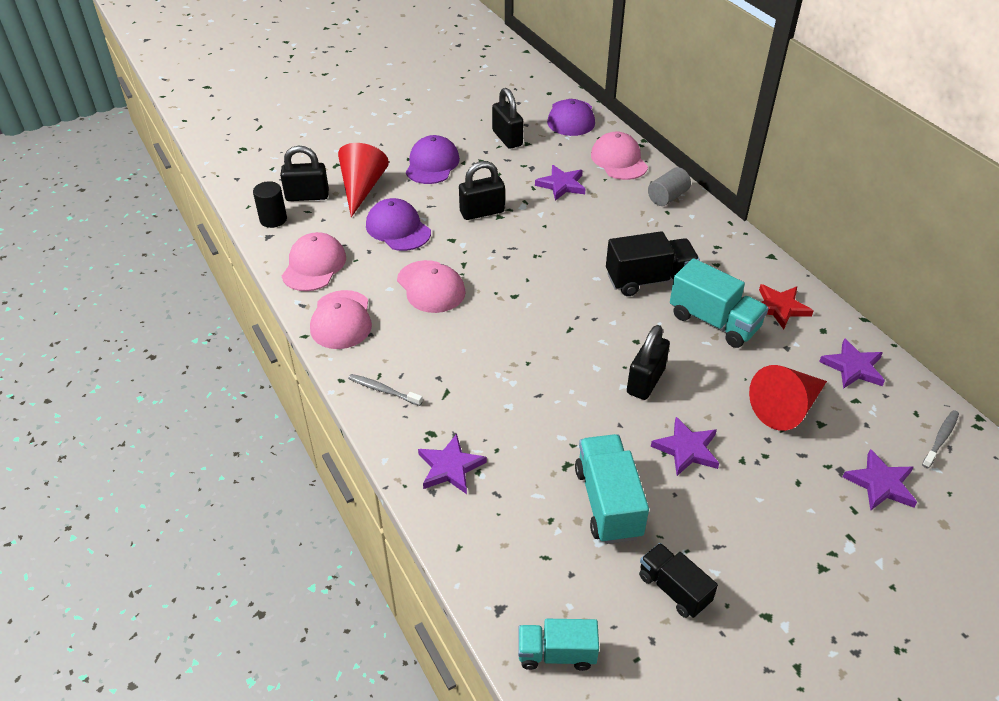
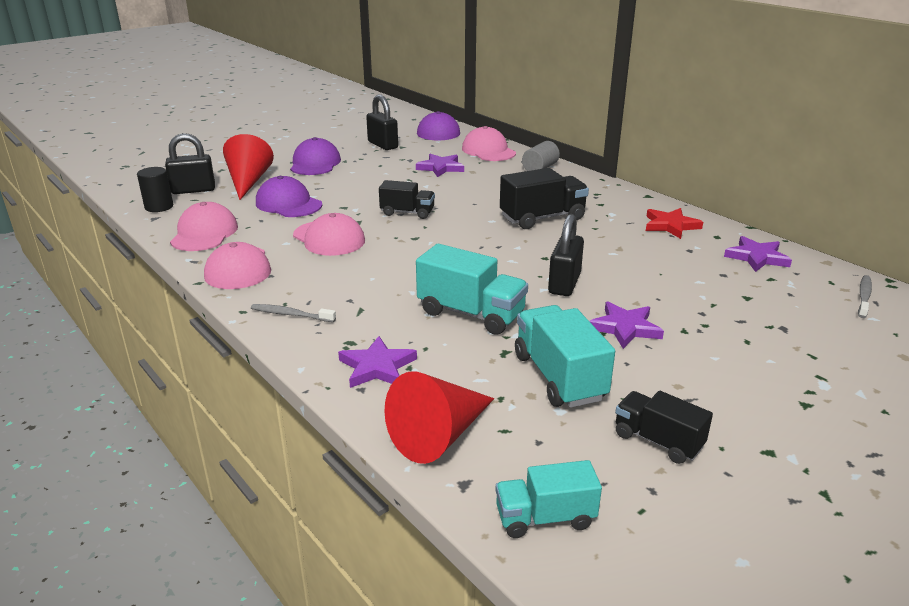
camera: 10 degrees left, 15 degrees down
(482, 212) = (369, 188): black padlock -> none
(513, 256) = (407, 213): none -> black truck
(714, 322) = (614, 239): turquoise truck -> turquoise truck (471, 314)
(786, 408) = (709, 289): red cone -> red cone (440, 435)
(880, 484) = (827, 334): purple star -> none

